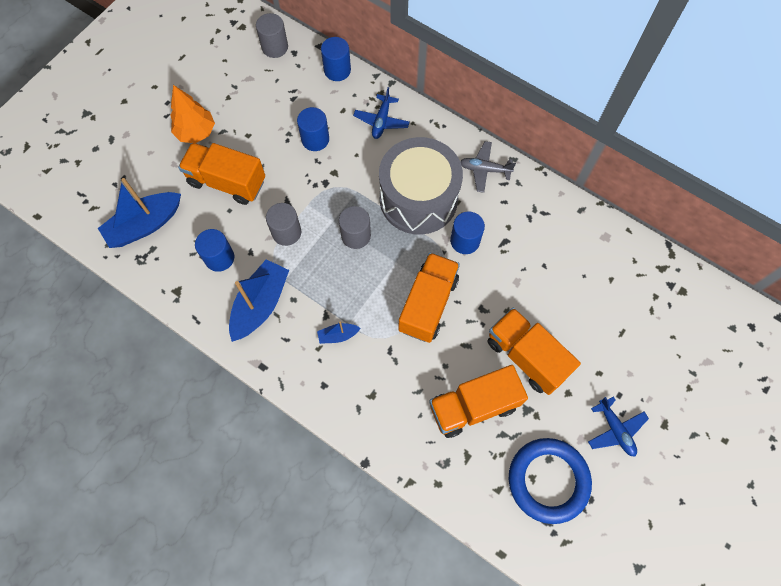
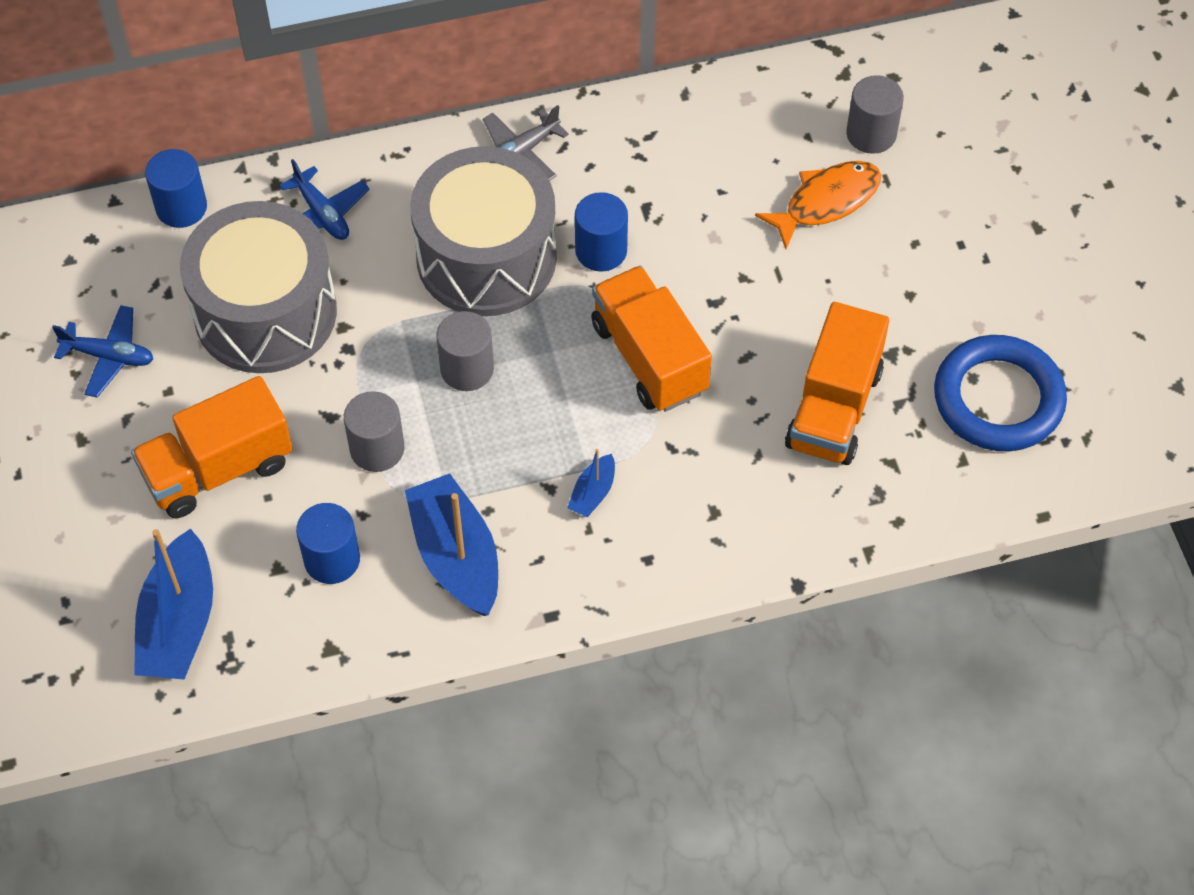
camera: 50 degrees left, 10 degrees down
(196, 132) = (91, 454): orange tree -> none
(275, 47) = (55, 256): grey cylinder -> grey cylinder (871, 134)
(315, 139) = (265, 312): blue cylinder -> grey drum
(526, 356) = (822, 302): orange truck -> none
(583, 315) = (826, 202): none -> orange fish
(615, 429) = (998, 281): blue plane -> blue plane (109, 356)

